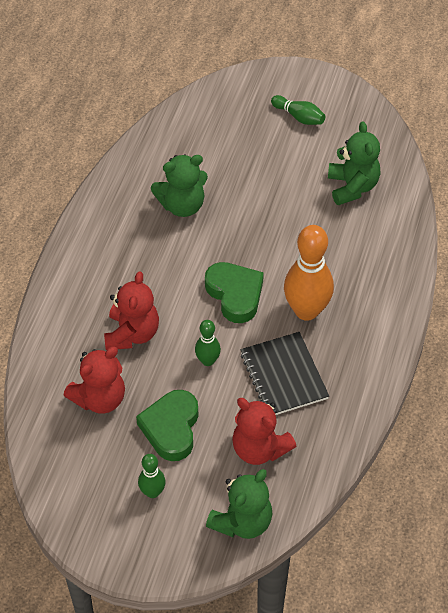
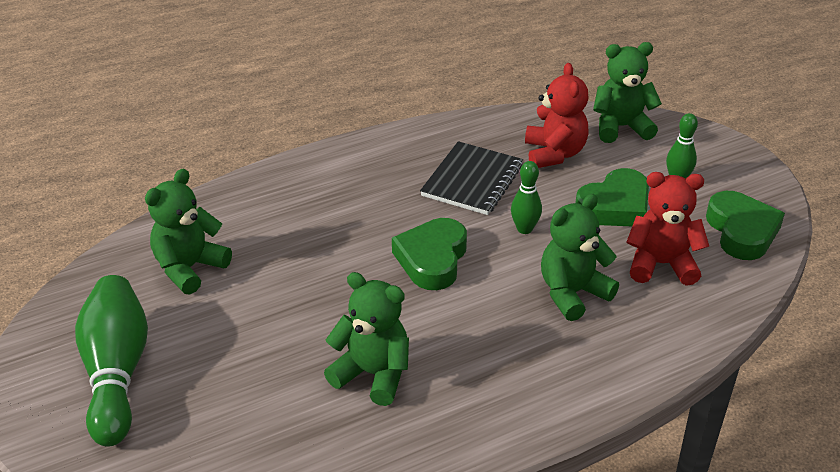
camera: 135 degrees left, 15 degrees down
(71, 472) = (741, 231): none -> green heart
(132, 333) = (572, 293): red teddy bear -> green teddy bear
(299, 117) = (116, 373): green bowling pin -> green bowling pin, size x1.96
(306, 310) = (387, 208): orange bowling pin -> none

